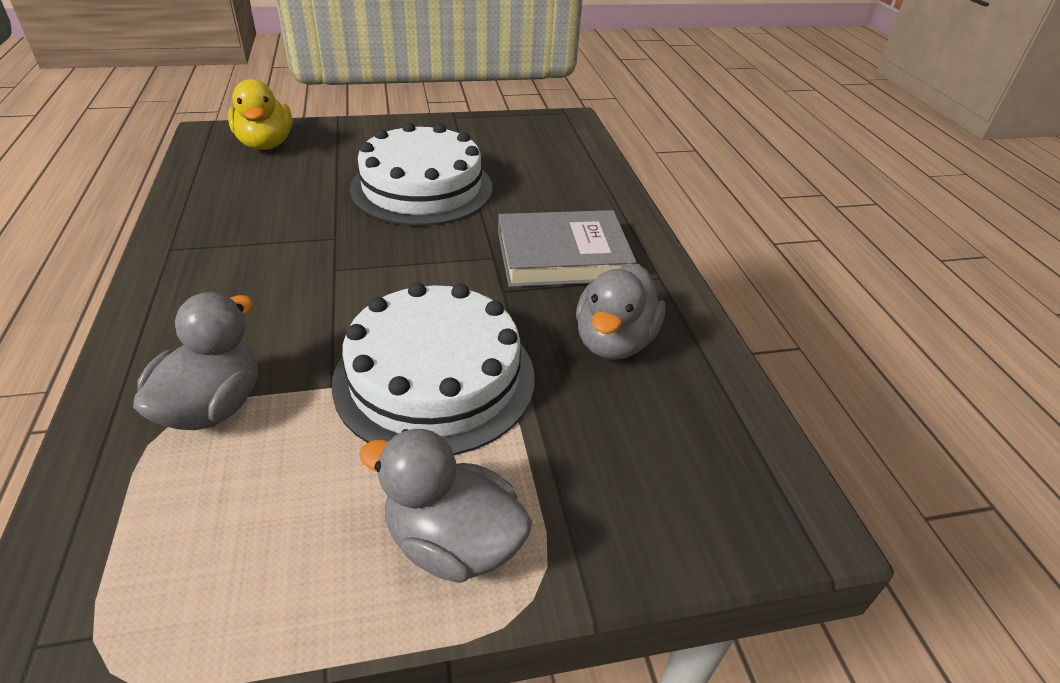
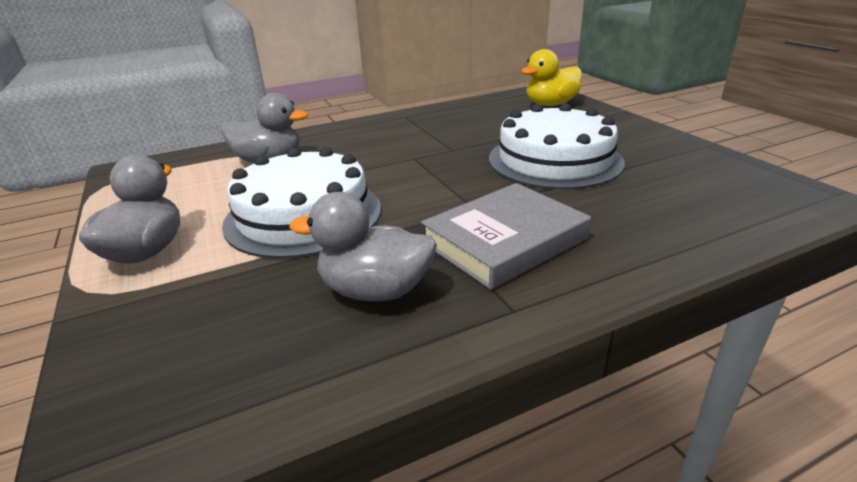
camera: 80 degrees right, 10 degrees down
(562, 256) = (504, 241): grey book -> grey book turned 75 degrees clockwise

